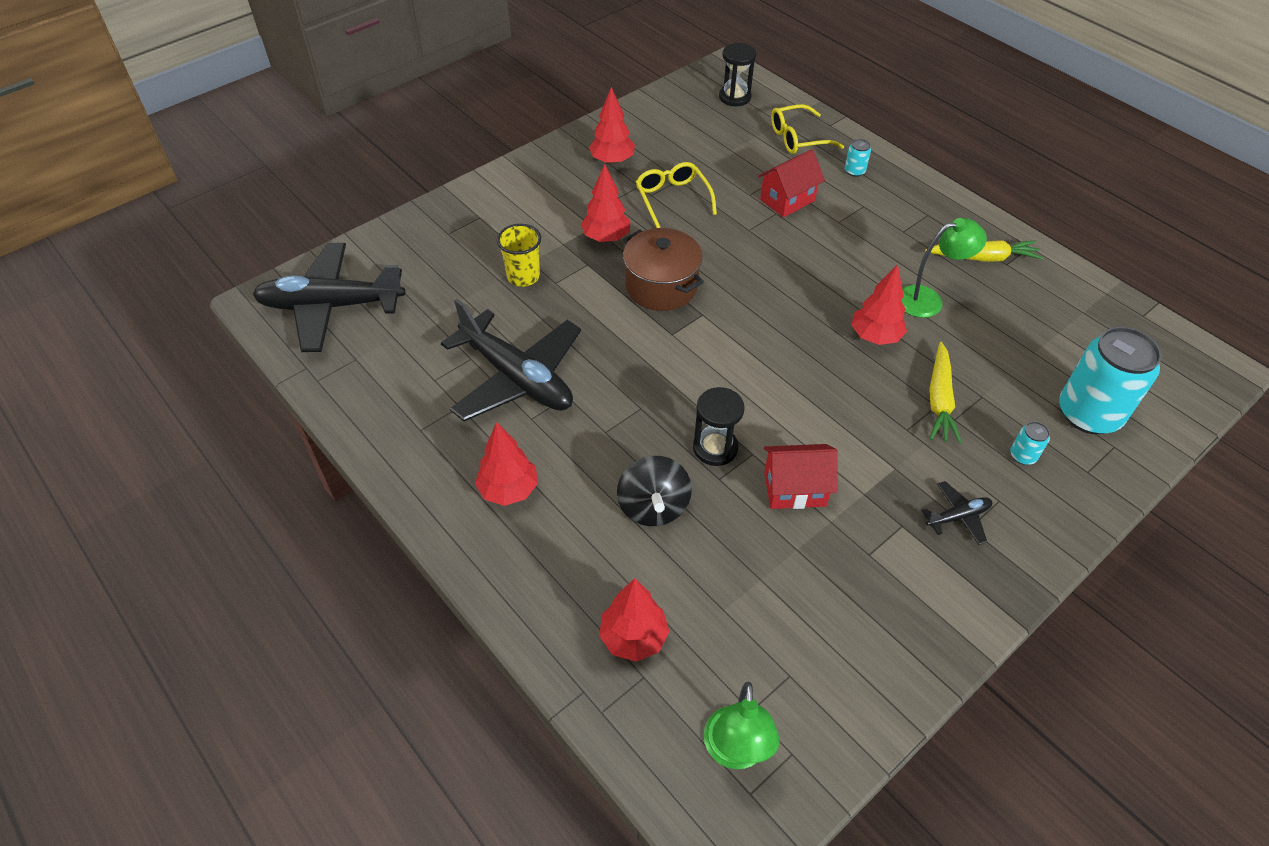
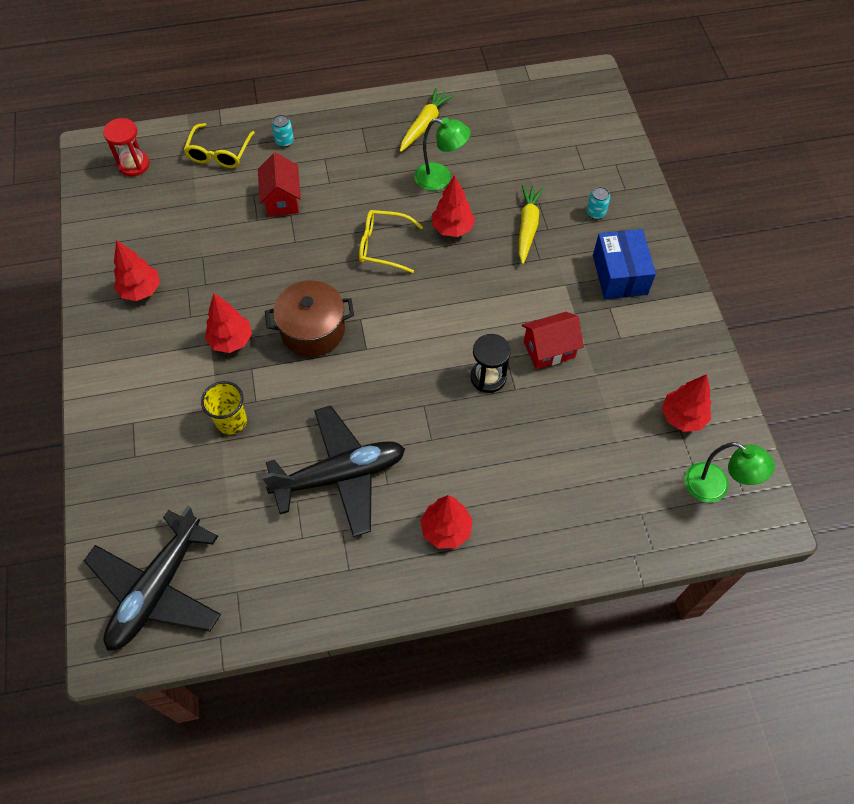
camera: 60 degrees left, 10 degrees up
(633, 637) = (610, 505): red tree -> red tree (682, 417)
(653, 507) = (515, 442): black spinning top -> none
(672, 199) = (222, 272): yellow glasses -> yellow glasses (383, 246)
(734, 97) = (134, 164): black hourglass -> red hourglass
(794, 489) = (549, 349): red house -> red house turned 45 degrees clockwise
(928, 299) = (440, 178): green lamp -> green lamp turned 90 degrees clockwise
(939, 400) = (527, 227): yellow carrot -> yellow carrot turned 120 degrees counterclockwise
(957, 517) = (619, 275): black plane -> blue box
(1088, 414) = (585, 159): turquoise can -> none

